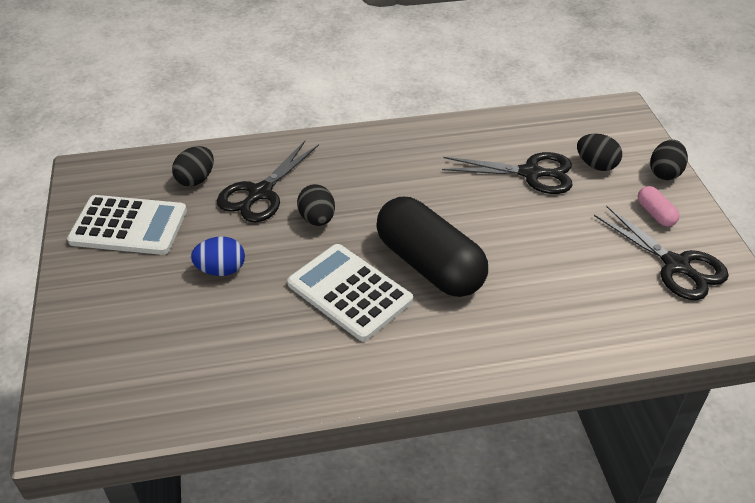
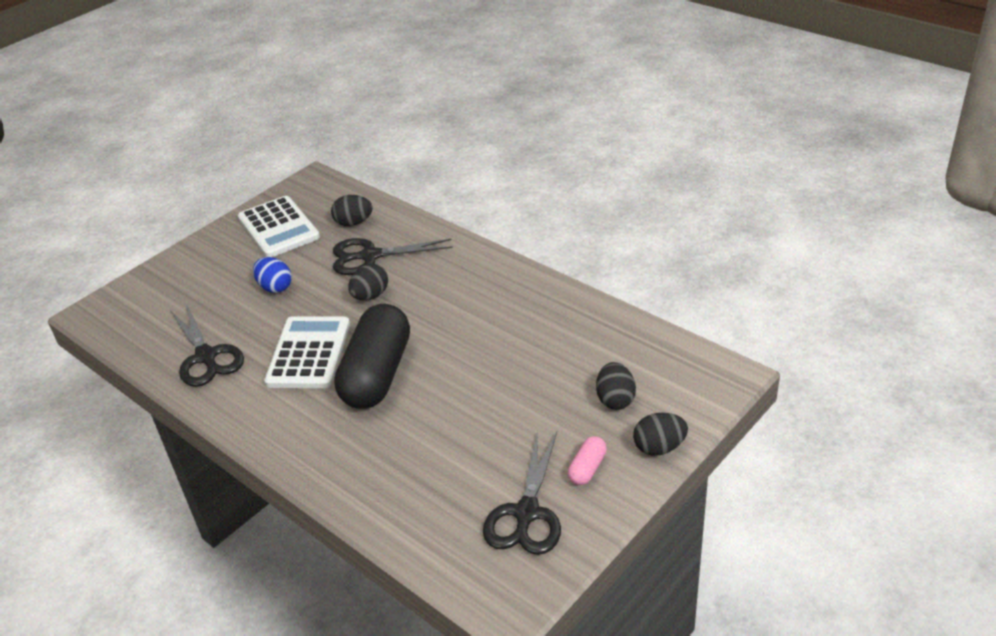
camera: 55 degrees right, 5 degrees down
(530, 173) = (554, 368): black scissors -> black scissors (206, 356)

